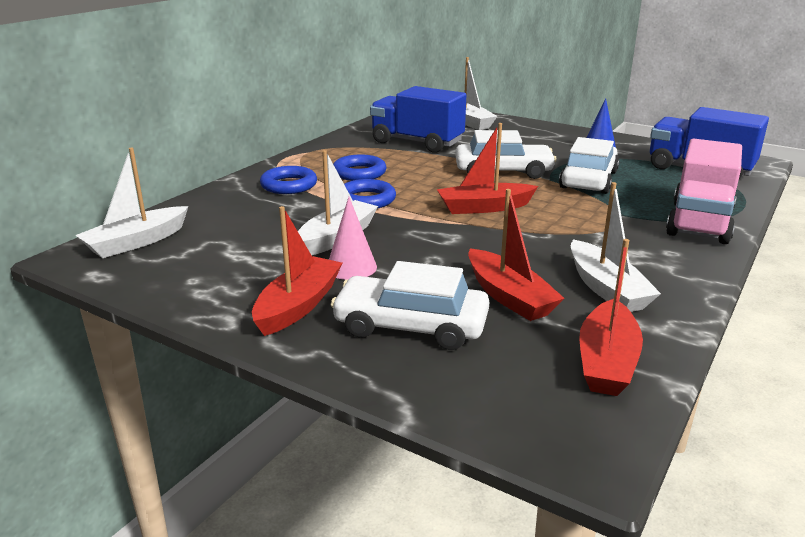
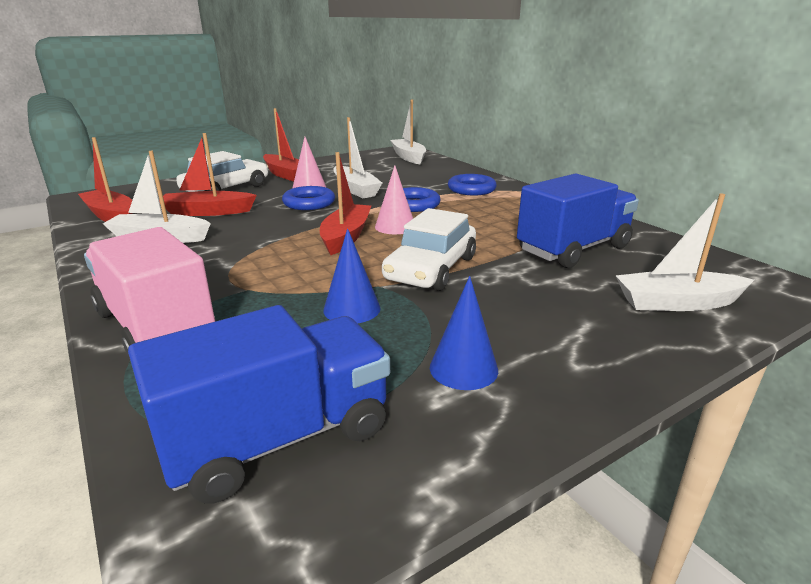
camera: 115 degrees right, 0 degrees up
(359, 173) = (482, 211): blue ring -> blue ring (309, 203)
(436, 195) = (395, 226): none -> pink cone
(588, 180) = (352, 309): white car -> blue cone

